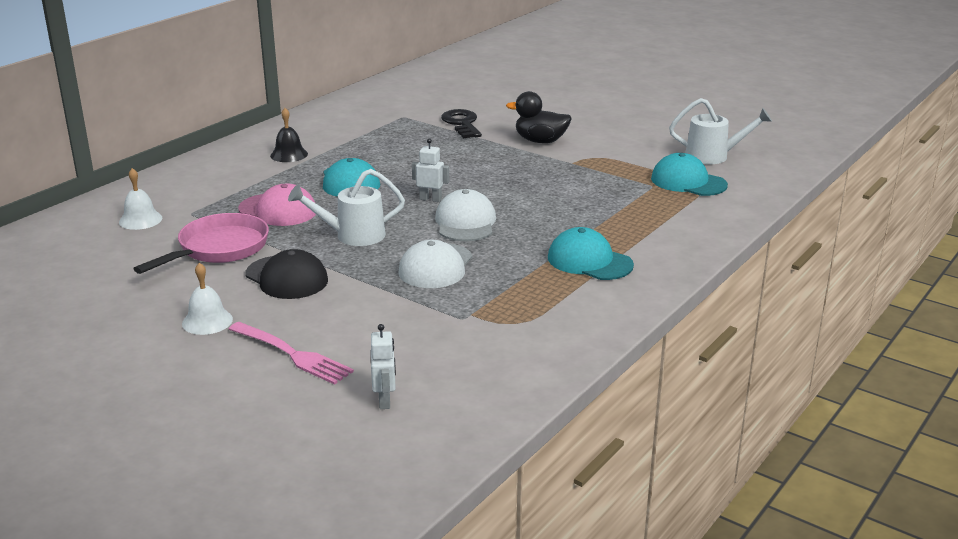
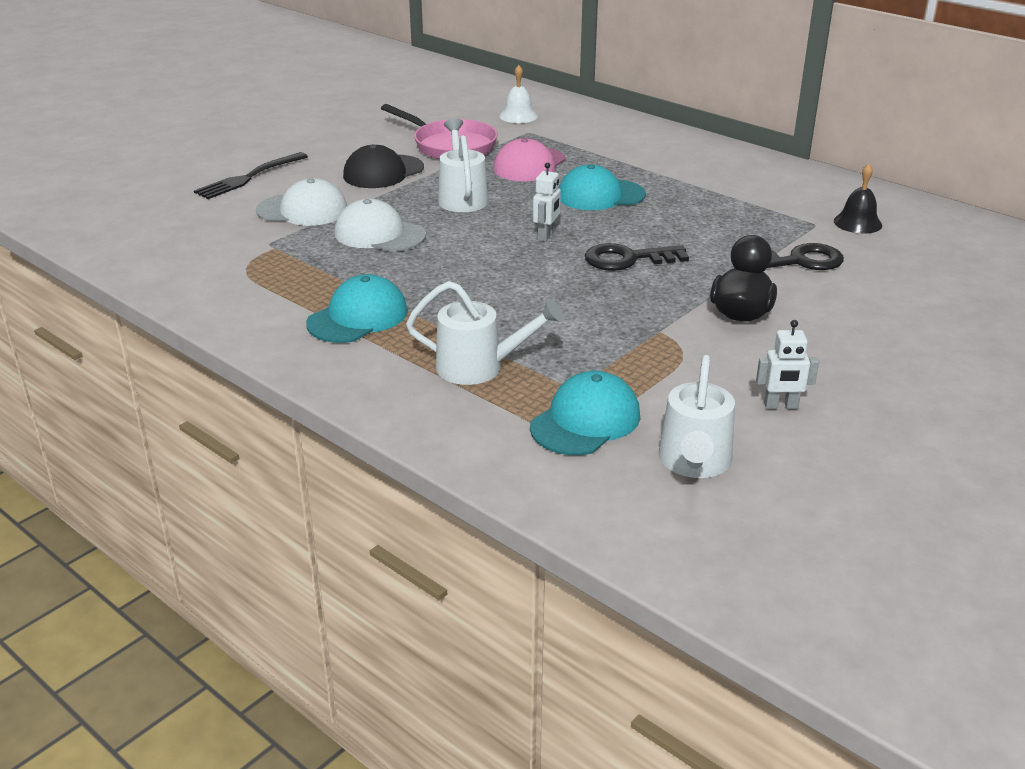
camera: 95 degrees right, 5 degrees up
(207, 321) = (320, 148): white bell -> none
(289, 154) = (676, 166): black bell -> black bell (857, 223)
(292, 354) = (249, 177): pink fork -> black fork
(385, 400) = (156, 210): white robot -> white robot (781, 406)
(465, 222) = (479, 252): white cap -> white cap (303, 210)
(468, 171) = (628, 259): none -> black key
(642, 213) = (480, 367): none -> white watering can

